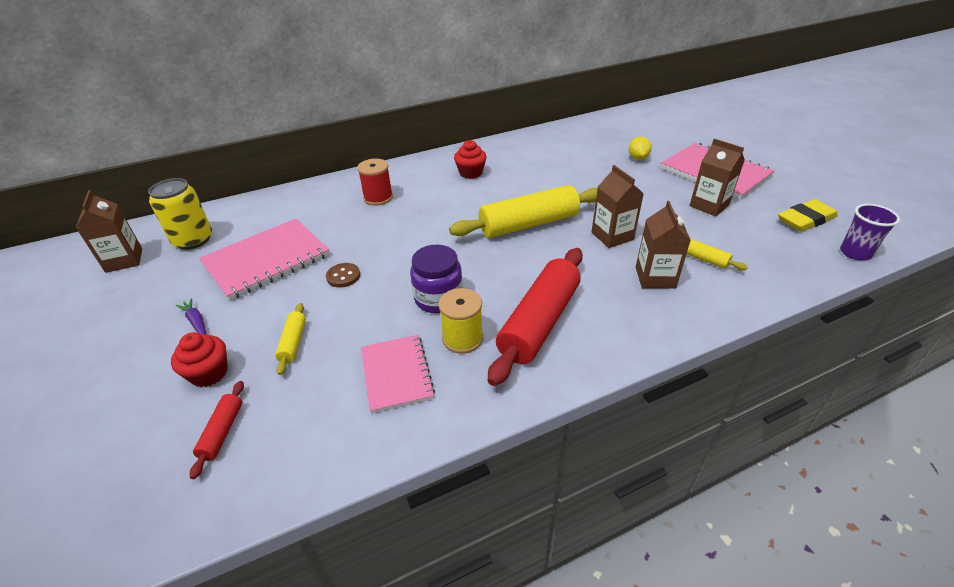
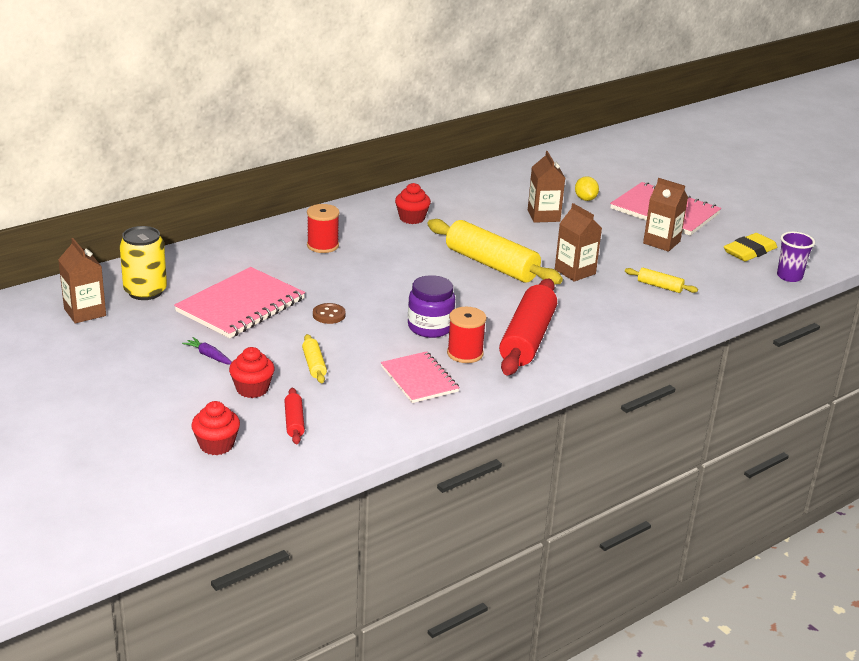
camera: 15 degrees left, 10 degrees down
(112, 463) = (216, 445): none -> red cupcake
(462, 338) = (465, 353): yellow spool -> red spool
(528, 224) = (491, 264): yellow rolling pin -> yellow rolling pin turned 75 degrees clockwise
(655, 277) = (620, 302): brown carton -> brown carton (543, 216)

